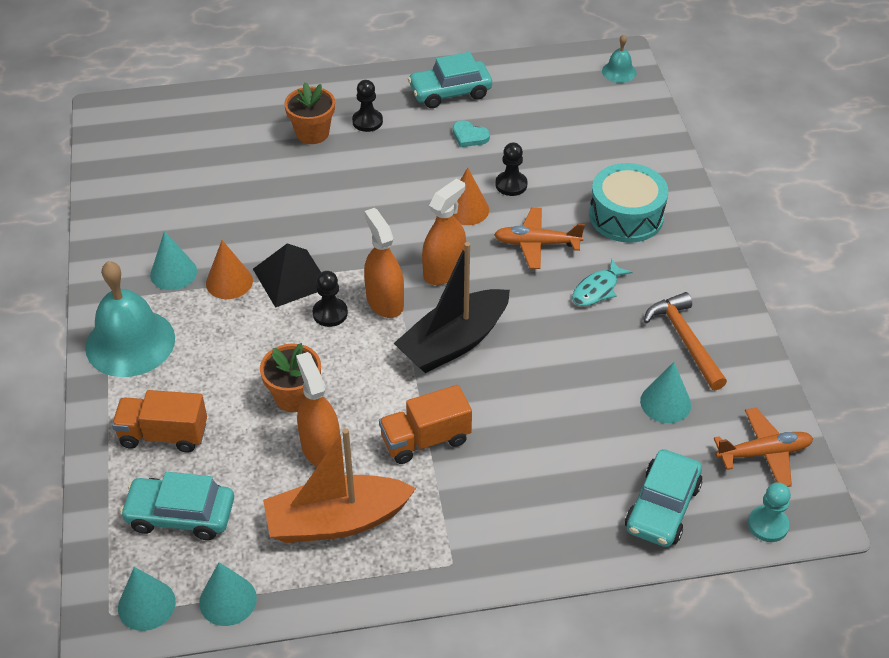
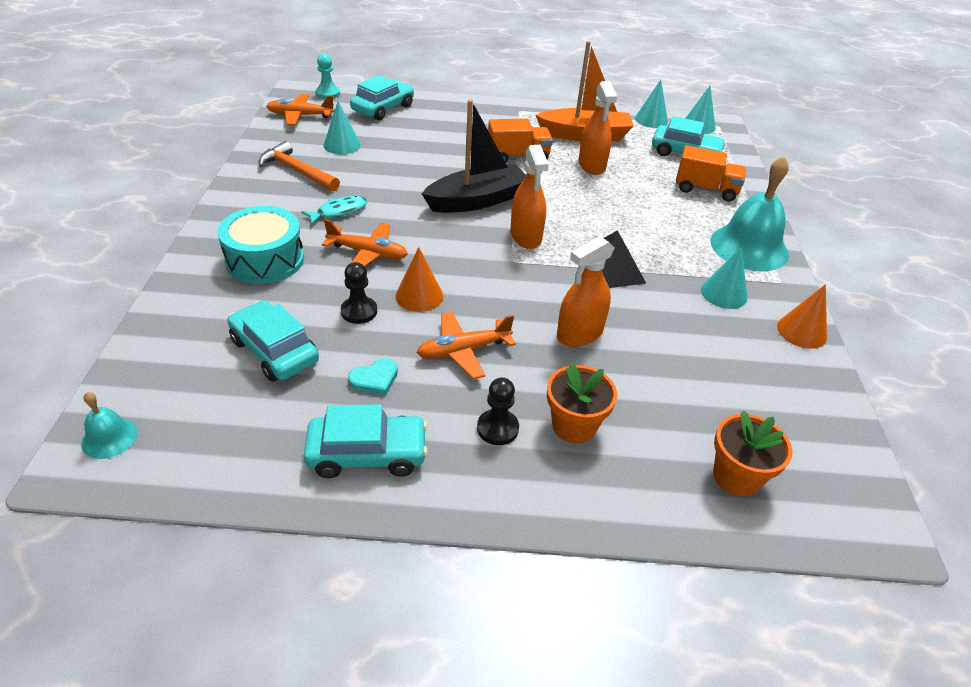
camera: 170 degrees left, 5 degrees down
(229, 282) = (668, 276): orange cone -> orange cone (801, 331)
(294, 396) = (609, 192): orange flower pot -> orange flower pot (736, 476)
(330, 313) = (575, 236): black pawn -> none
(410, 169) = (463, 350): none -> orange plane
(444, 270) = (465, 249): orange spray bottle -> orange spray bottle (579, 333)
(469, 136) = (375, 379): turquoise heart -> turquoise heart turned 105 degrees clockwise
(556, 141) = (275, 351): none -> turquoise car
(685, 340) = (297, 171): orange hammer -> orange hammer turned 135 degrees clockwise

